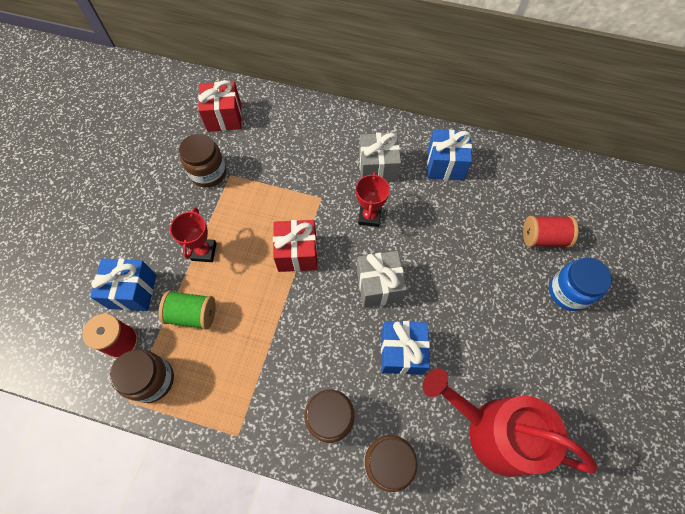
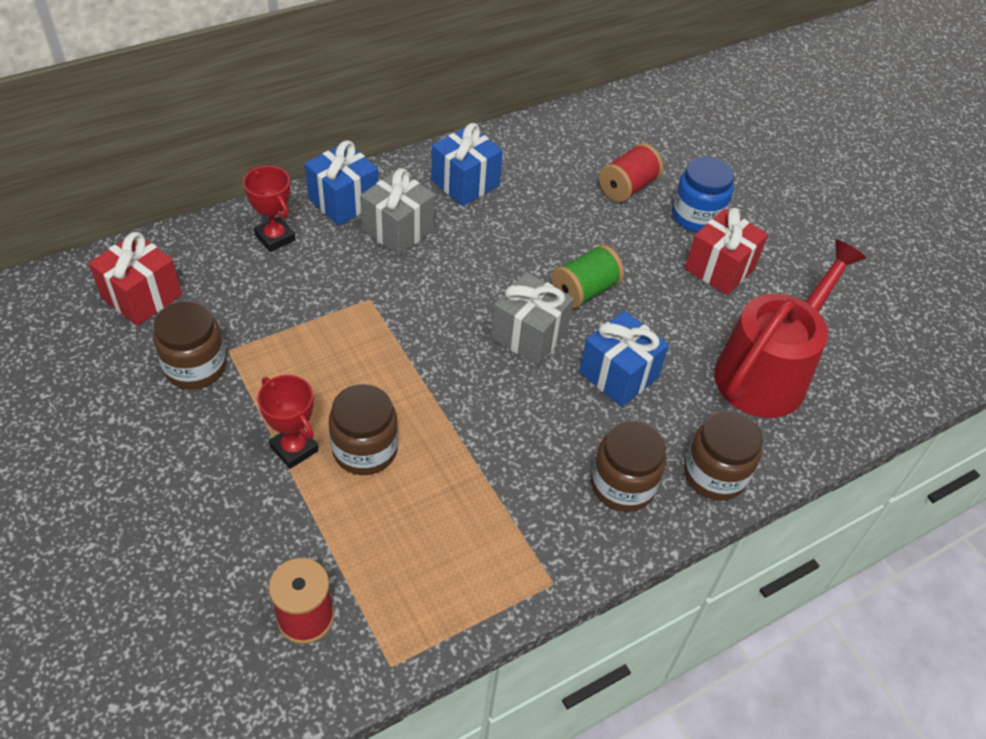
camera: 50 degrees left, 15 degrees down
(132, 291) = (251, 558): blue gift -> blue gift (343, 201)
(152, 380) = (393, 620): brown jar -> brown jar (365, 450)
(192, 314) = (360, 519): green spool -> green spool (584, 291)
(297, 253) = (408, 369): red gift -> red gift (719, 268)
(369, 216) = (444, 280): red trophy -> red trophy (275, 237)
(495, 431) = (767, 372): red watering can -> red watering can turned 150 degrees clockwise

